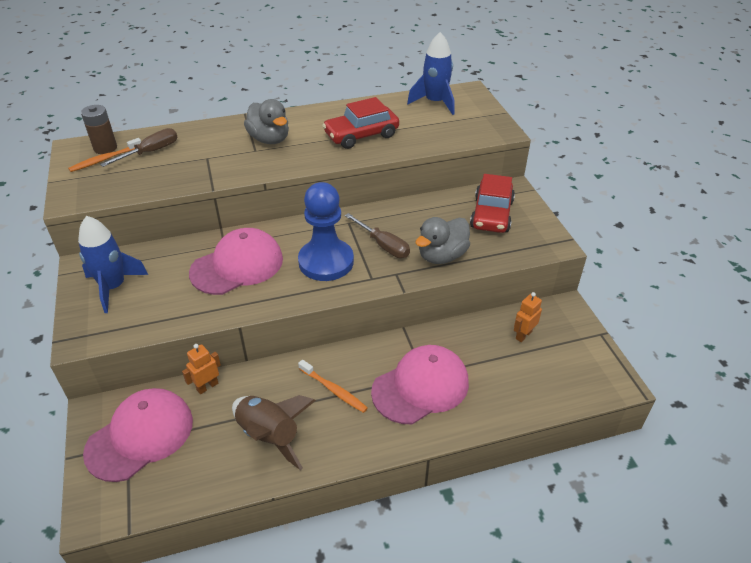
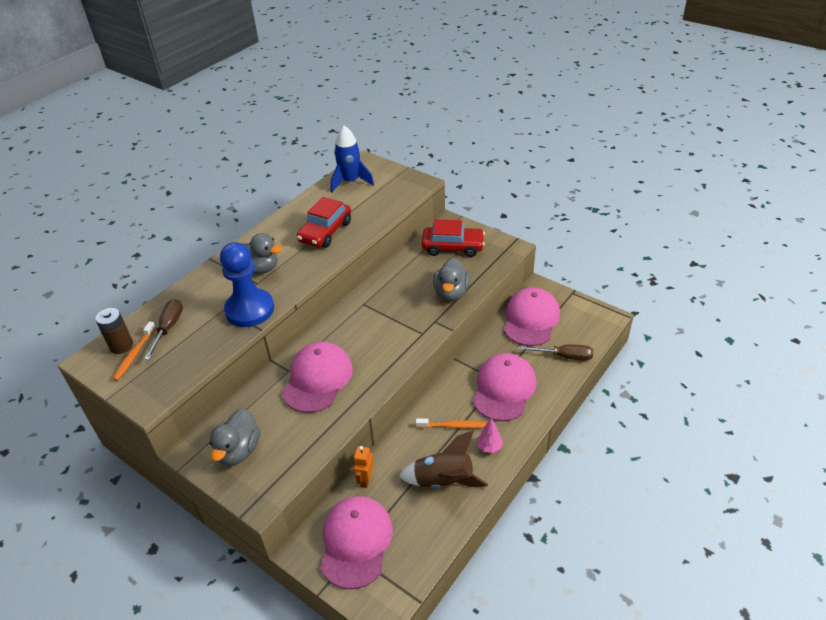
camera: 35 degrees left, 0 degrees up
(113, 287) = (238, 451): blue rocket -> grey duck
(326, 262) = (379, 340): blue pawn -> blue pawn (249, 309)
(346, 434) = (489, 447): none -> pink tree
(383, 245) = (405, 307): brown screwdriver -> brown screwdriver (564, 356)
(491, 214) = (453, 247): red car -> red car turned 60 degrees counterclockwise
(523, 335) = (531, 319): orange robot -> pink cap

